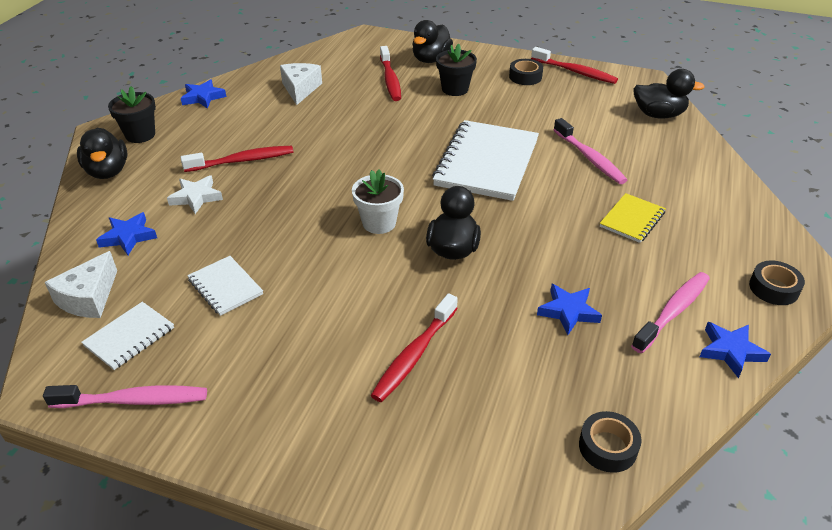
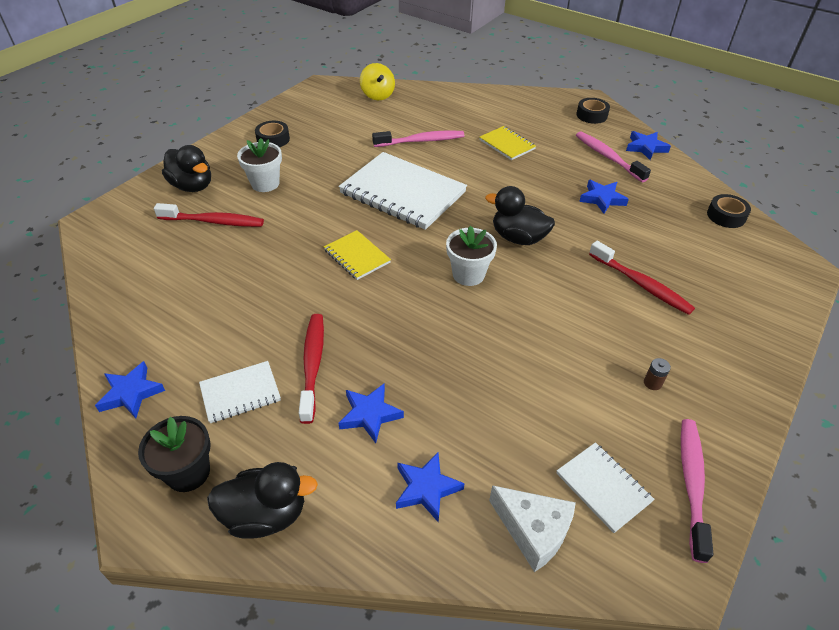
camera: 75 degrees left, 5 degrees up
(196, 197) = (370, 415): white star -> blue star
(225, 287) = (538, 399): white notebook -> white notebook (240, 393)
(259, 368) = (652, 383): none -> brown battery
(300, 89) = (181, 295): white cheese -> none
(377, 155) = (357, 256): none -> yellow notebook
(455, 89) = (265, 183): black flower pot -> white flower pot
(575, 72) = (285, 112): red toothbrush -> none
(658, 115) = (377, 95): black duck -> yellow spinning top

